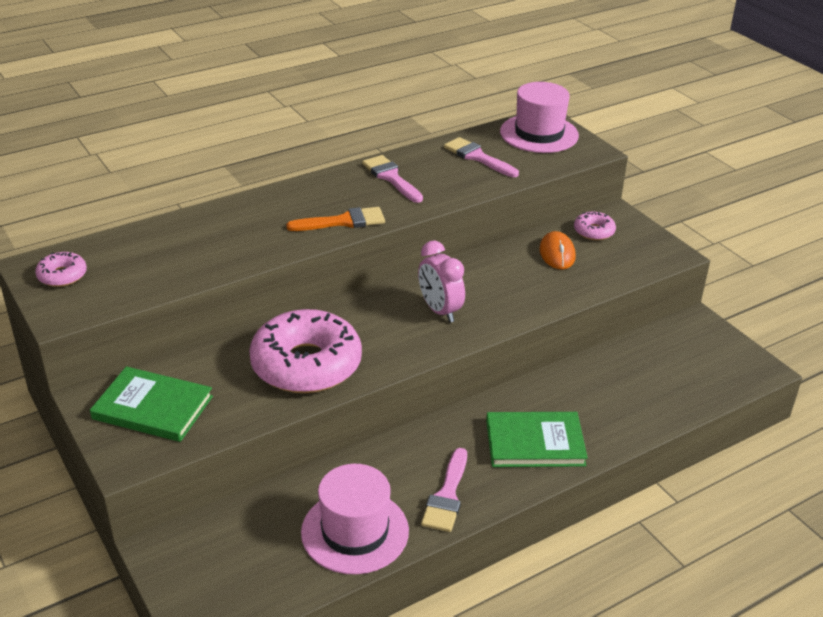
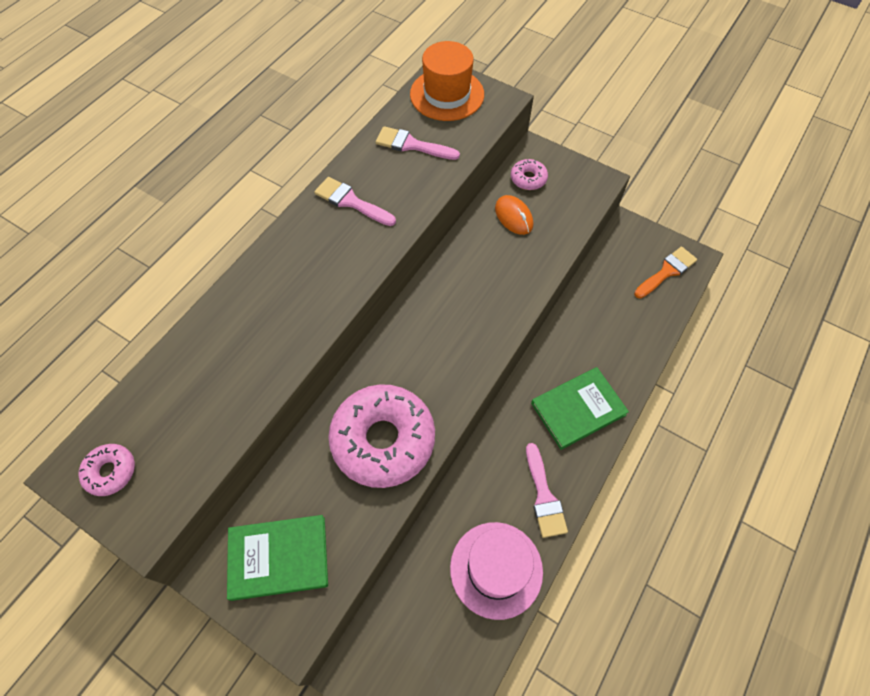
camera: 25 degrees left, 25 degrees up
(342, 222) = (341, 278): orange brush -> orange brush (666, 272)
(440, 311) = (457, 324): pink clock -> none
(539, 134) = (447, 94): pink hat -> orange hat

